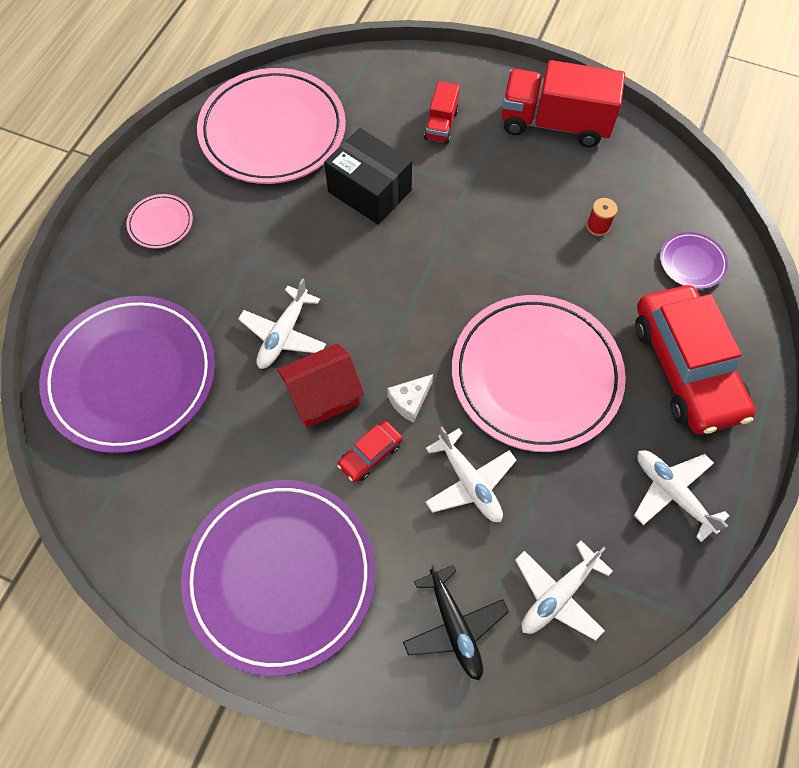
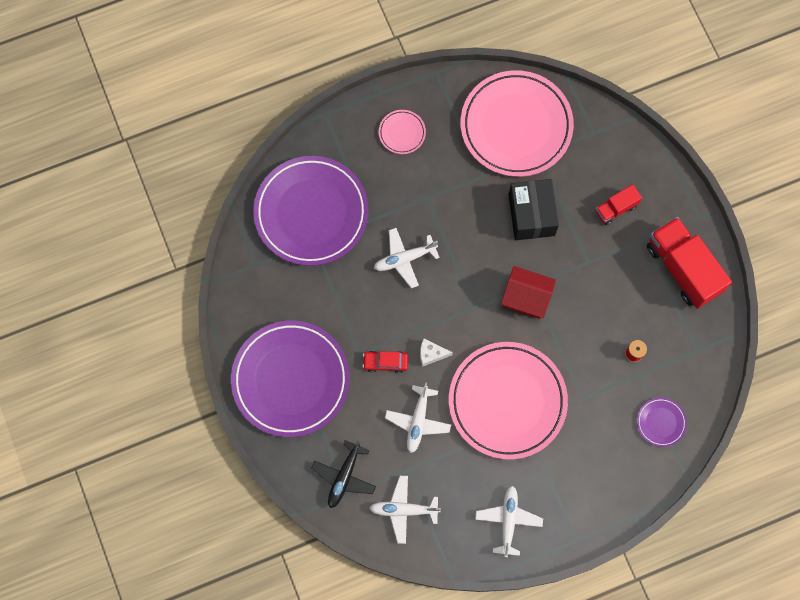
camera: 45 degrees right, 10 degrees up
(323, 396) = (392, 311): red house -> red house (526, 298)
(685, 368) = (588, 471): red car -> none

